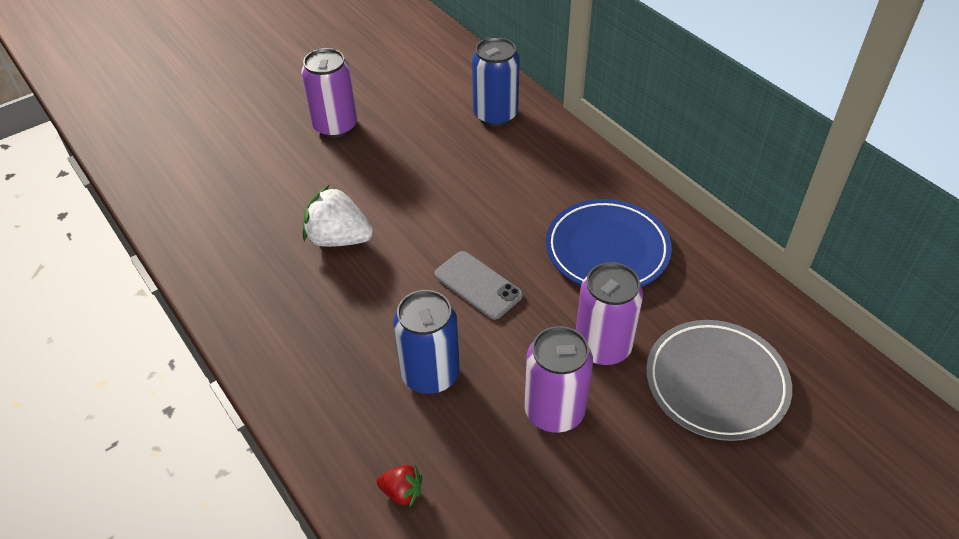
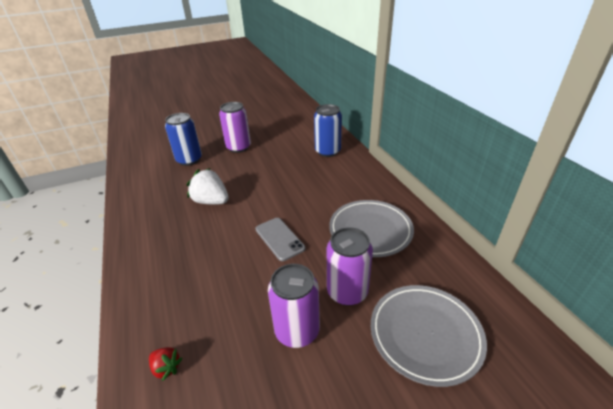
camera: 15 degrees right, 10 degrees down
(430, 374) = (225, 288): blue can -> blue can (189, 160)
(607, 249) = (370, 230): blue plate -> grey plate

